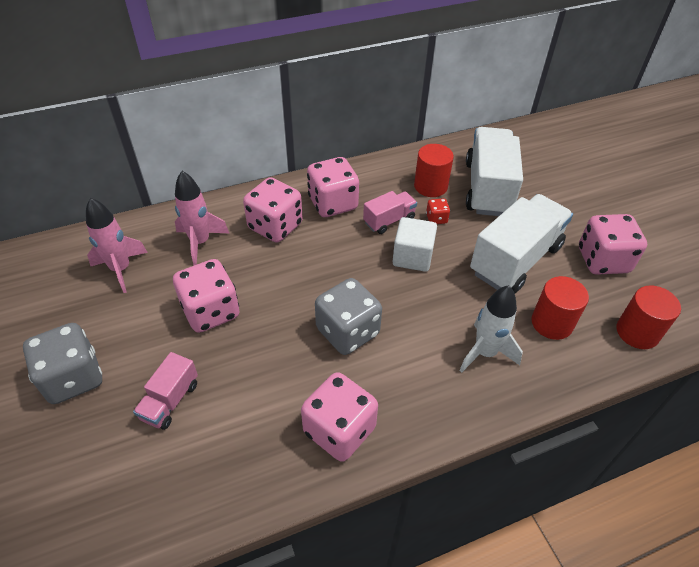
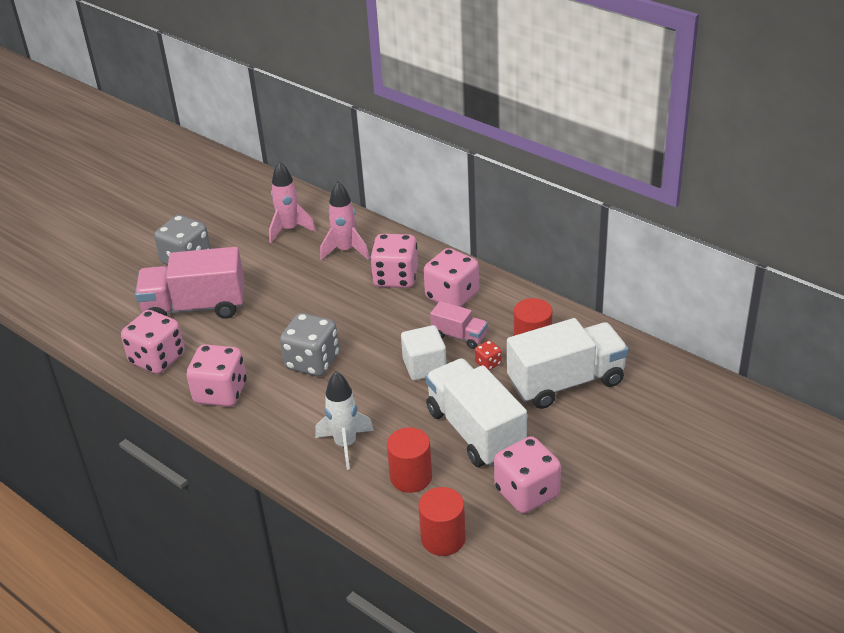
camera: 65 degrees right, 10 degrees down
(170, 401) = (195, 307): pink truck -> pink truck, size x1.99
(211, 311) = (282, 288): pink dice -> pink dice (157, 359)
(515, 260) = (475, 431): white truck -> white truck turned 135 degrees counterclockwise

